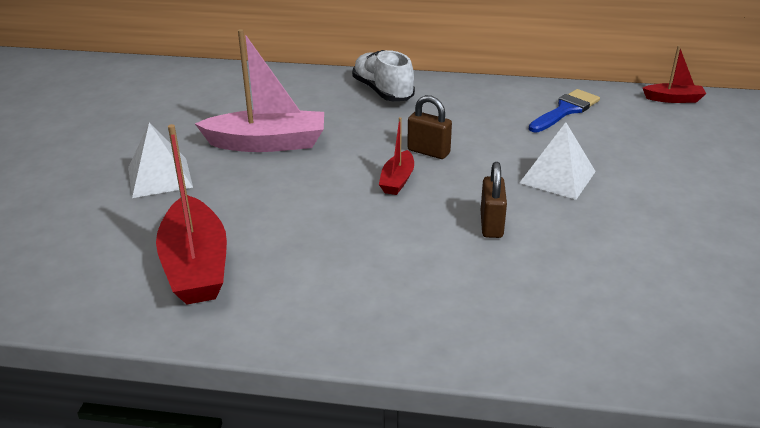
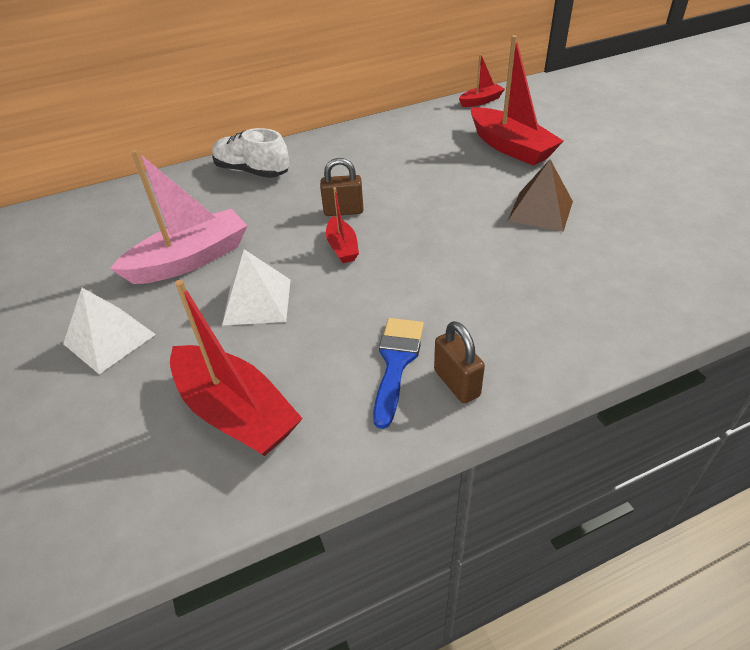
camera: 30 degrees left, 10 degrees up
(491, 225) = (453, 254): brown padlock -> brown padlock (456, 383)
(557, 177) = (462, 193): white pyramid -> white pyramid (257, 301)
(565, 110) = (415, 136): blue brush -> blue brush (396, 362)
(623, 221) = (540, 211): none -> brown pyramid
(657, 153) = (510, 147): none -> red boat

